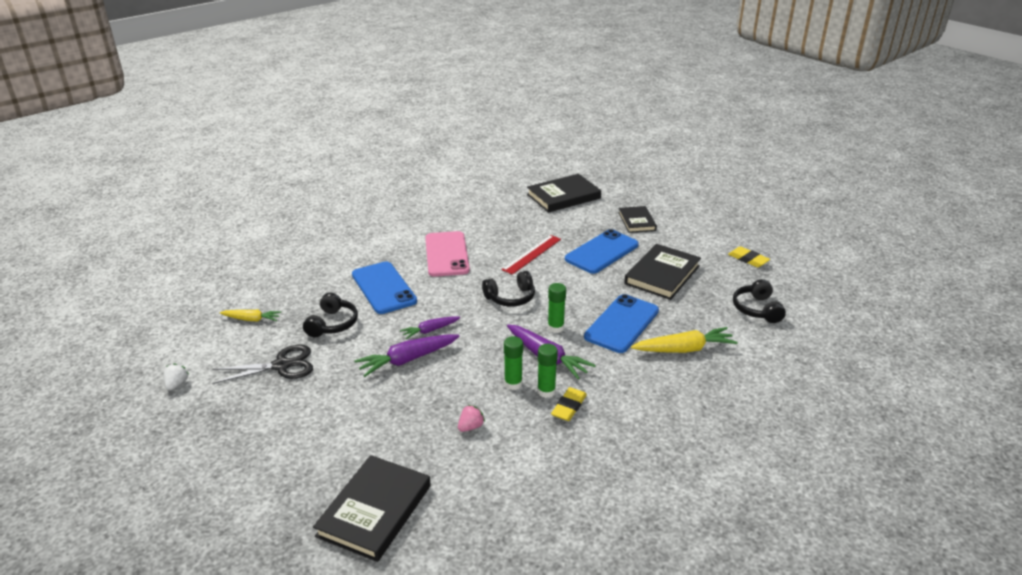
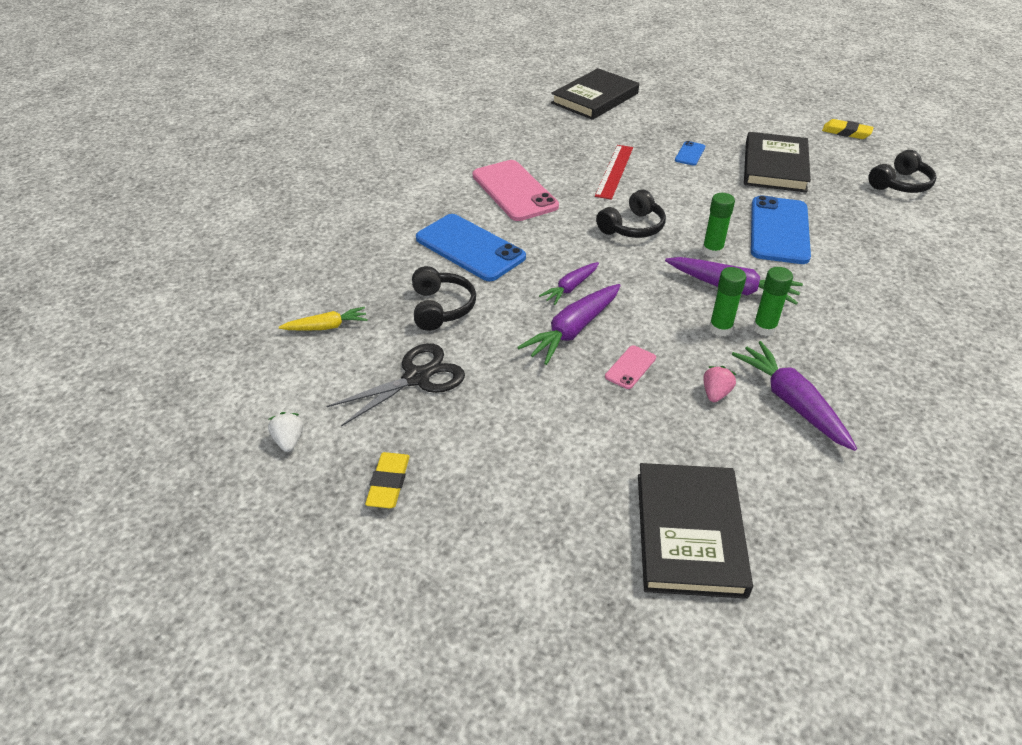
camera: 20 degrees left, 10 degrees up
(426, 394) = (630, 367): none -> pink phone
(520, 447) = (791, 402): none -> purple carrot
(569, 407) = (804, 340): yellow eraser -> yellow eraser (389, 483)
(602, 252) = (690, 154): blue phone -> blue phone, size x0.45
(636, 221) = (698, 112): black book -> none
(684, 349) = (866, 244): yellow carrot -> none
(757, 309) = (900, 184): black headphones -> black headphones turned 105 degrees counterclockwise

